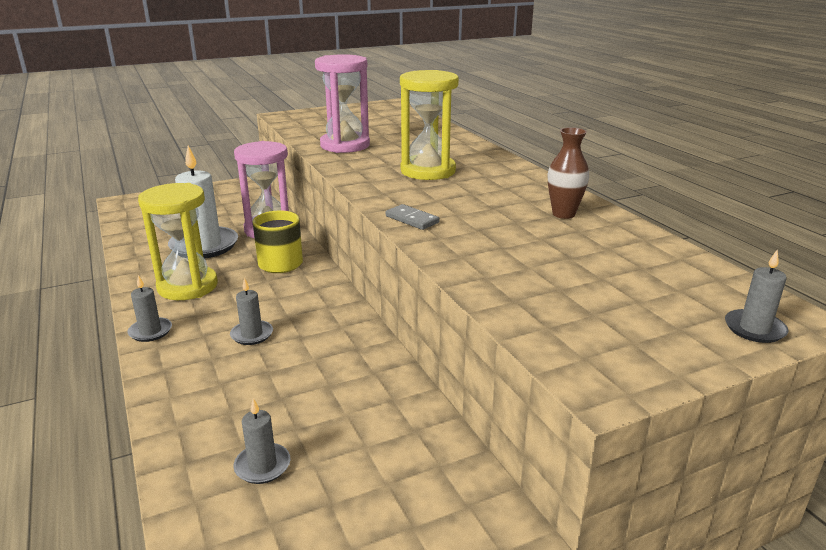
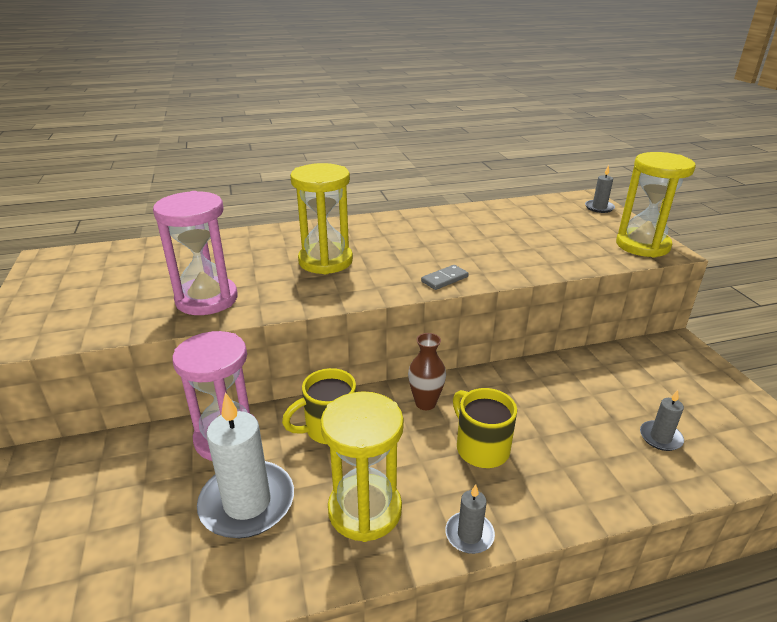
camera: 80 degrees left, 5 degrees up
(252, 334) = (481, 448): grey candle -> yellow mug
(563, 214) = (445, 223): brown vase -> brown vase (425, 403)
(605, 360) = (642, 245): none -> yellow hourglass

